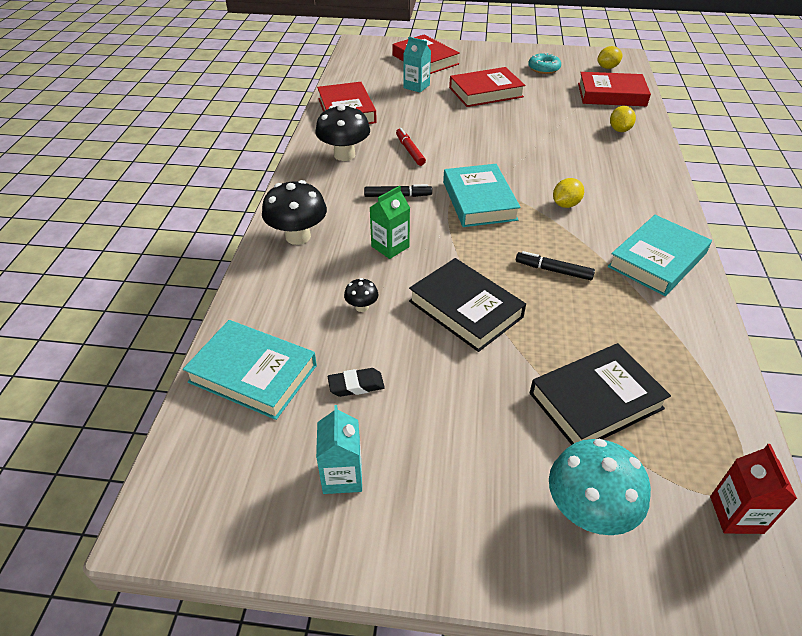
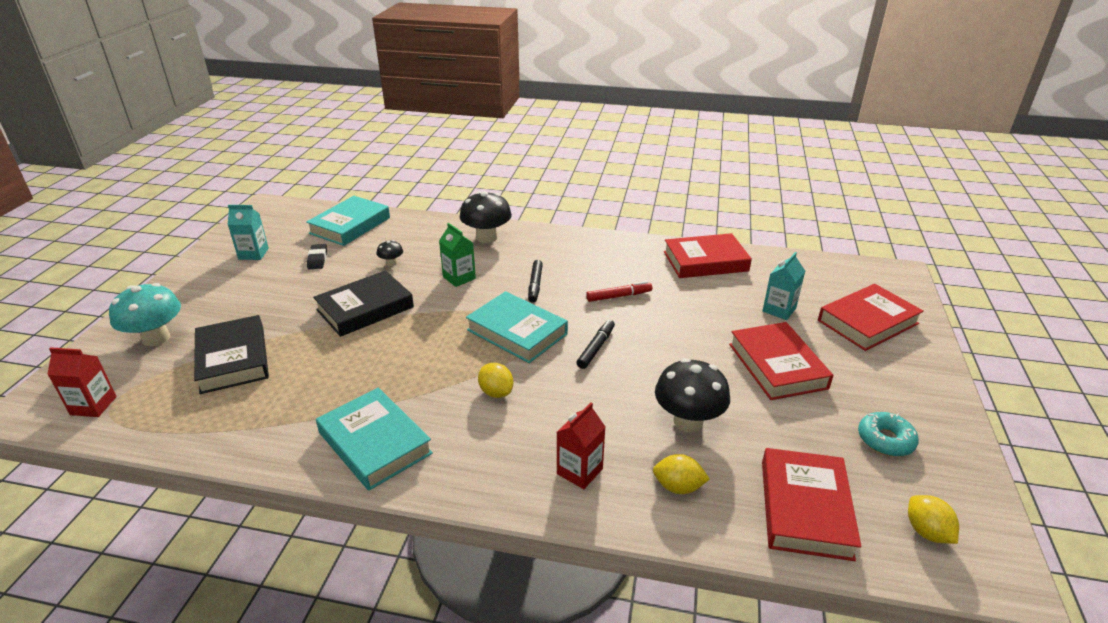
camera: 95 degrees right, 10 degrees down
(344, 155) = (612, 259): black mushroom -> black mushroom (688, 421)
(479, 201) = (517, 332): turquoise book -> turquoise book turned 45 degrees clockwise
(553, 270) = (391, 364): black marker -> black marker (596, 348)
(628, 163) = (579, 471): none -> red carton

